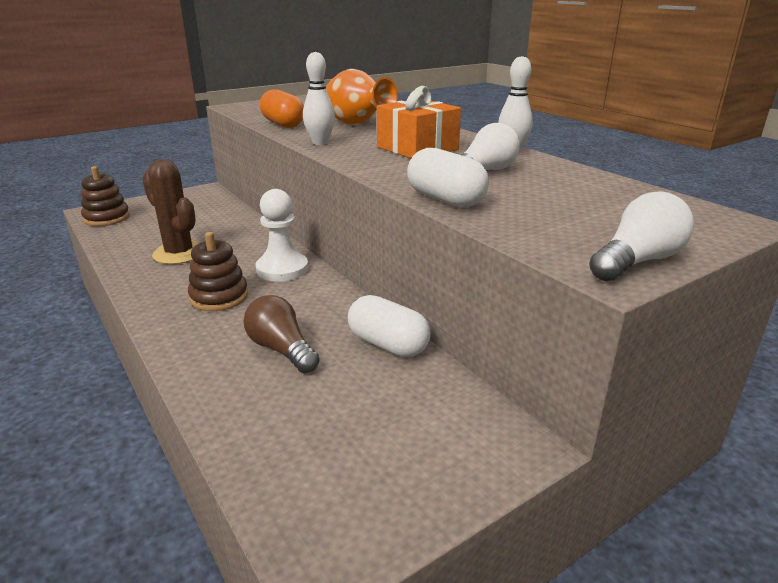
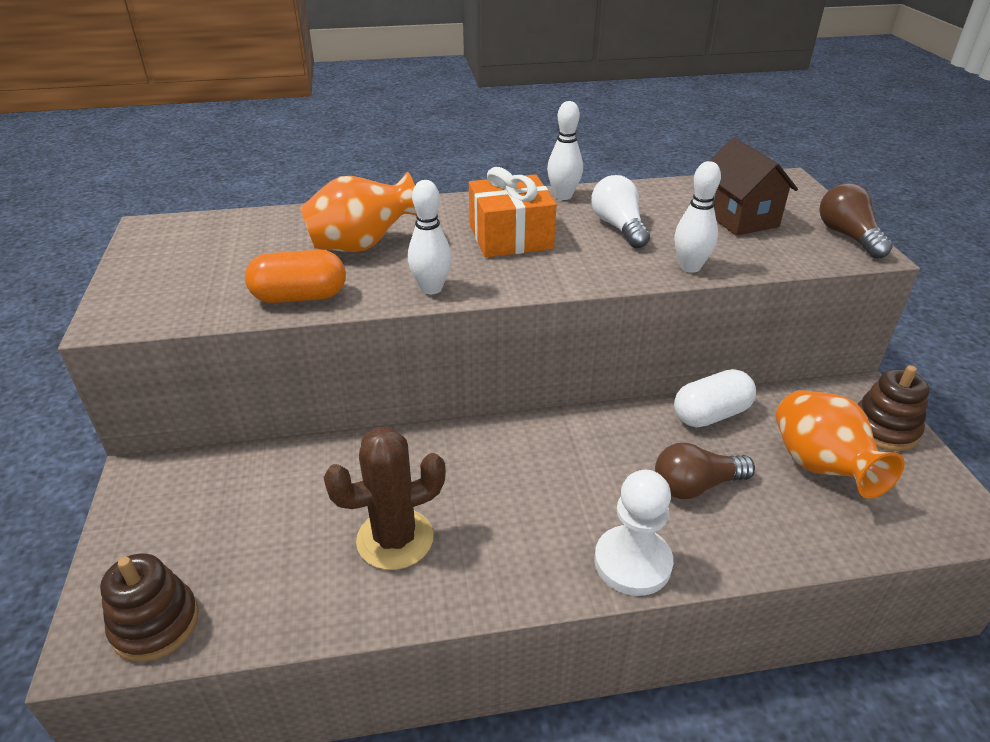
camera: 65 degrees left, 10 degrees up
(219, 297) = (556, 515): brown stacking toy -> brown stacking toy (884, 429)
(282, 269) = (511, 448): white pawn -> white pawn (632, 562)
(351, 420) = (820, 467): none -> orange vase
(445, 199) = (690, 267): white capsule -> white bowling pin
(585, 208) = (739, 218): none -> brown house
(637, 262) = (848, 236): white light bulb -> brown light bulb

